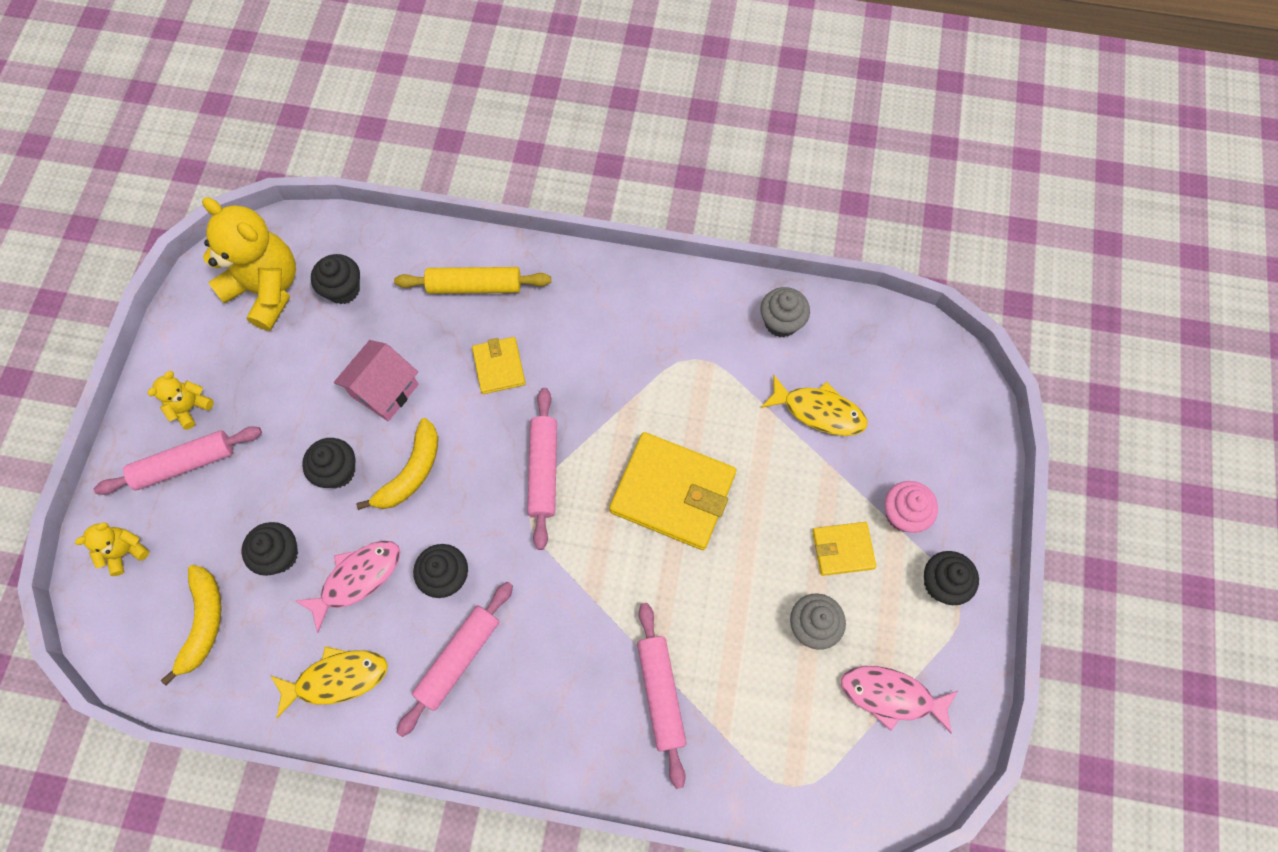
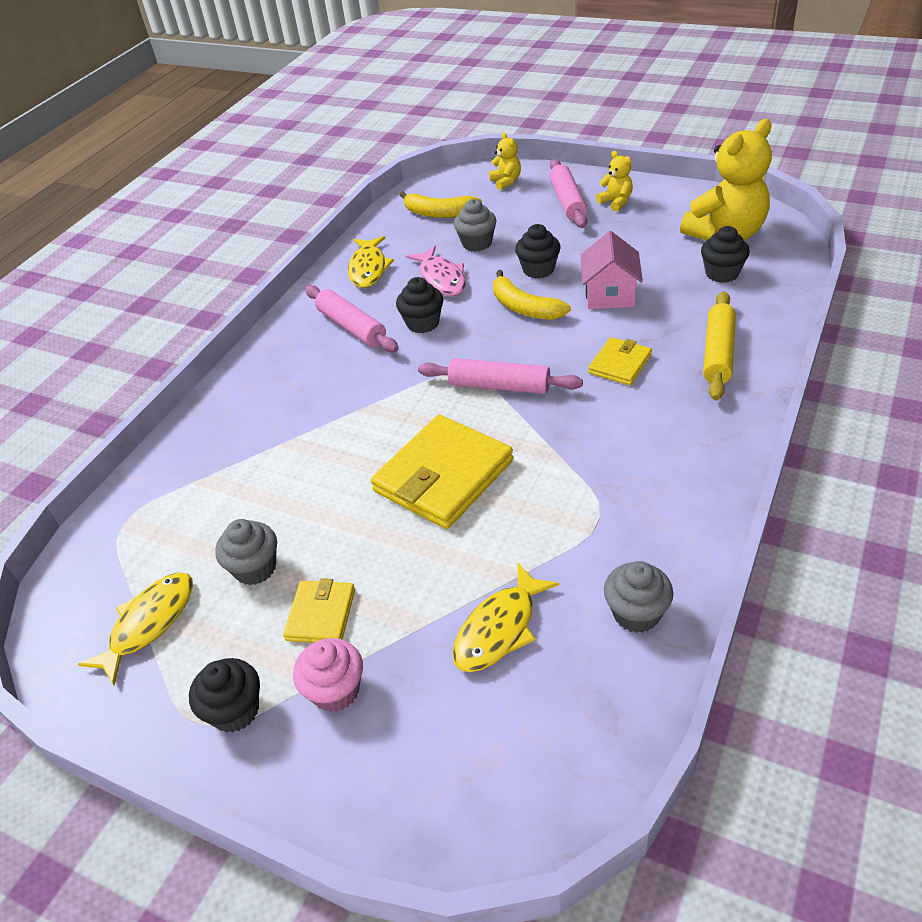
camera: 110 degrees right, 25 degrees down
(280, 555) = (477, 243): black cupcake -> grey cupcake
(384, 390) = (610, 295): pink house -> pink house turned 45 degrees clockwise
(499, 367) = (620, 364): yellow wallet -> yellow wallet turned 60 degrees counterclockwise
(661, 694) = (256, 442): pink rolling pin -> none
(891, 696) = (149, 623): pink fish -> yellow fish

